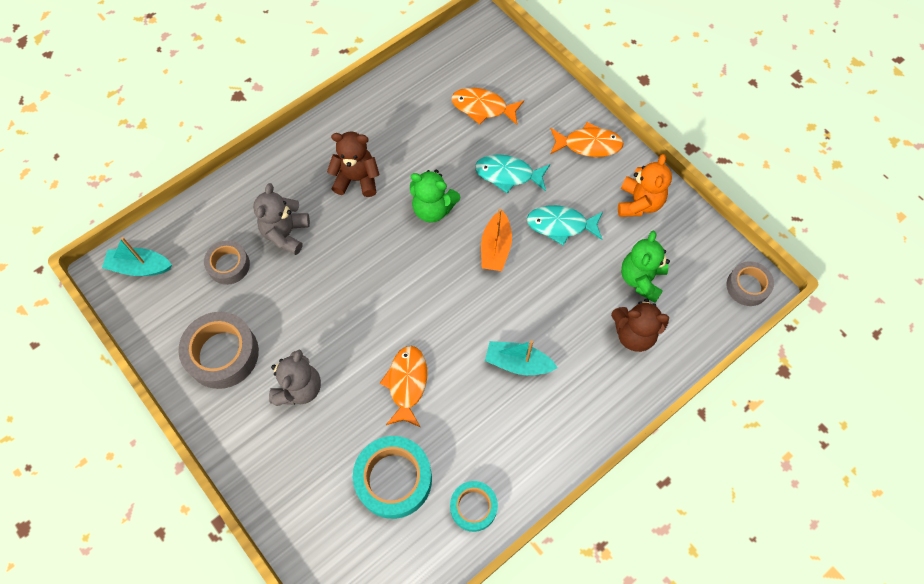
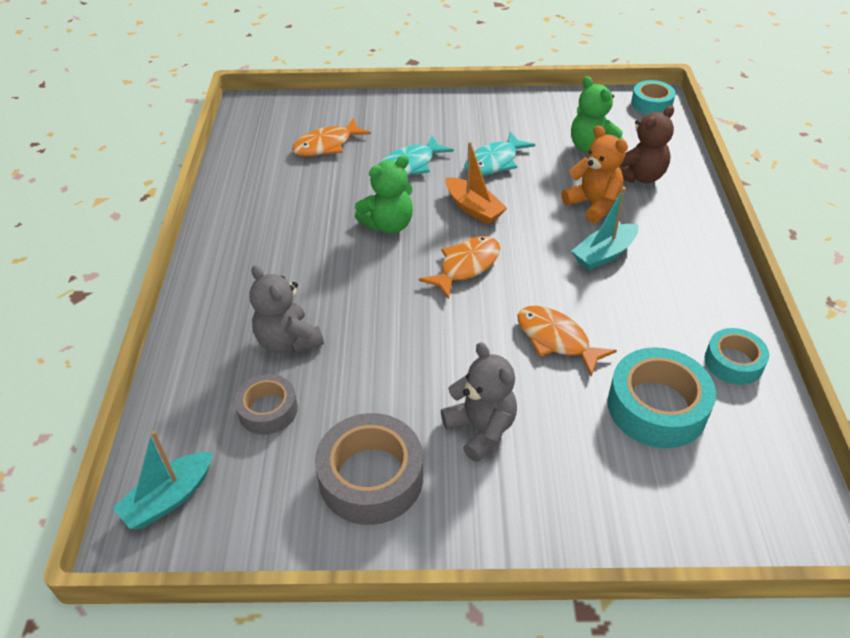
camera: 50 degrees left, 20 degrees down
(357, 179) = (294, 257): brown teddy bear -> none
(588, 144) = (437, 111): orange fish -> orange fish (466, 266)
(639, 203) = (521, 114): orange teddy bear -> orange teddy bear (593, 204)
(747, 286) = (651, 103): grey tape -> turquoise tape

